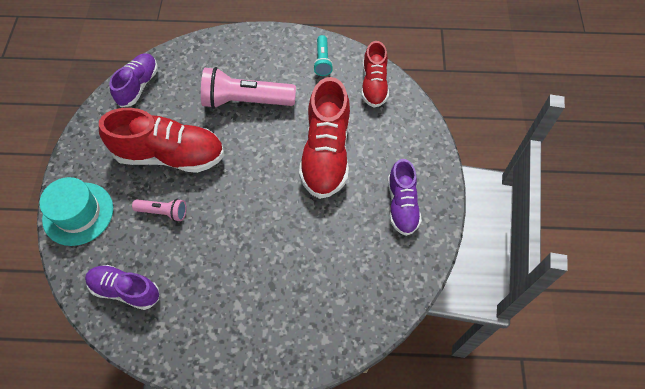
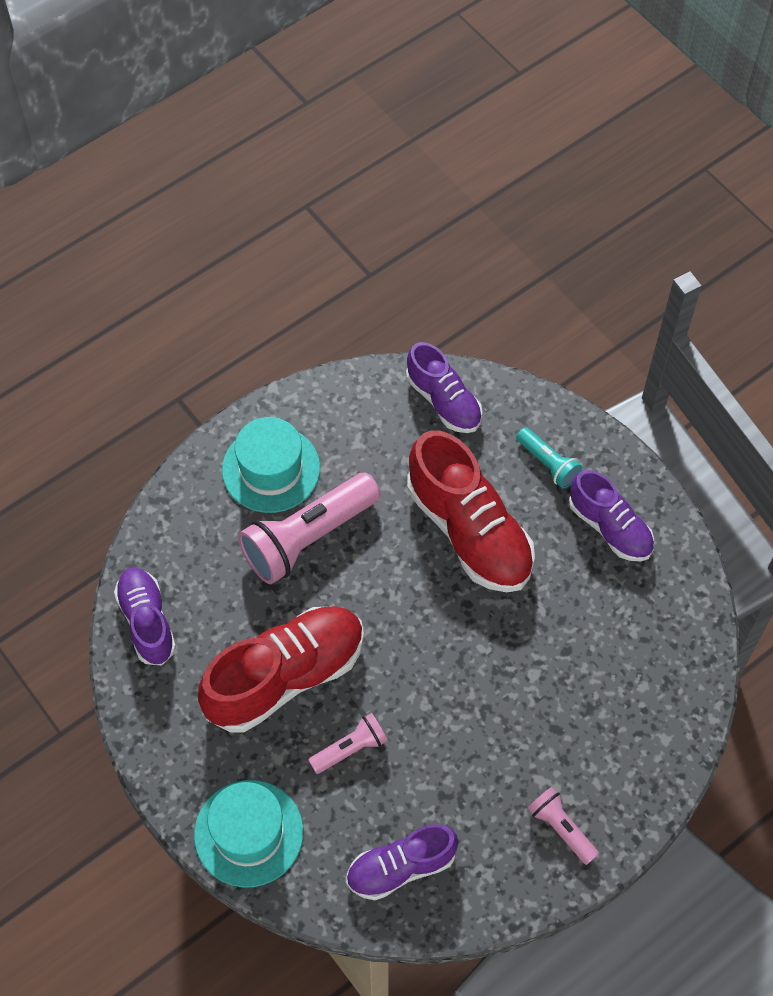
camera: 40 degrees left, 0 degrees up
(222, 340) = (561, 828): none -> pink flashlight
(260, 59) = (271, 469): none -> turquoise hat
(322, 61) = (351, 414): turquoise flashlight -> turquoise flashlight (548, 464)
(374, 85) = (443, 401): red shoe -> purple shoe

